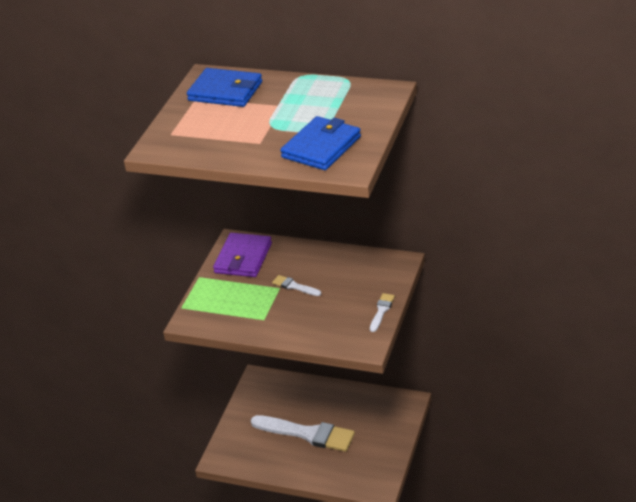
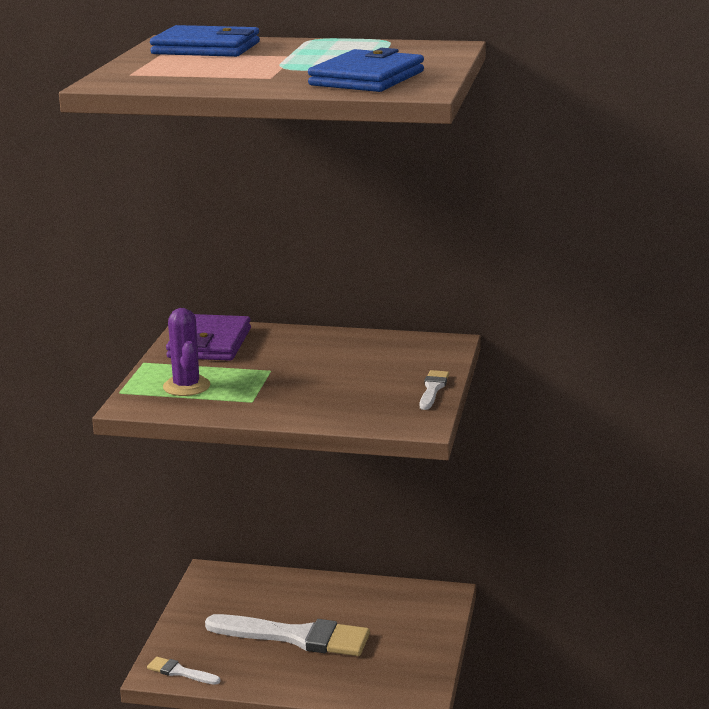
camera: 10 degrees left, 15 degrees down
(224, 303) = (186, 386): none -> purple cactus
(294, 286) = (293, 368): white brush -> white brush (180, 672)

